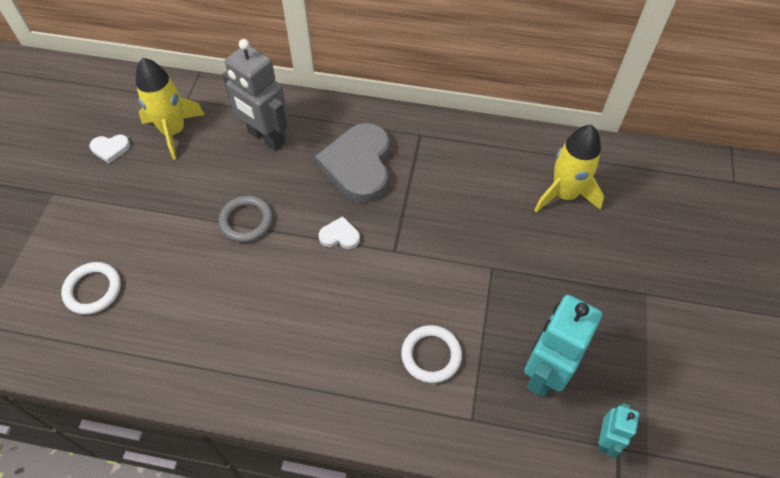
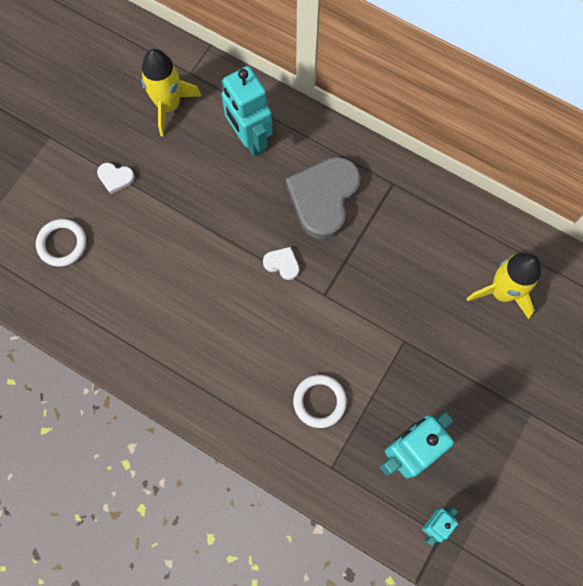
camera: 20 degrees right, 15 degrees up
(110, 149) = (109, 106): white heart -> white heart (115, 178)
(246, 221) = (206, 221): grey ring -> none
(266, 137) = (249, 140): grey robot -> turquoise robot

